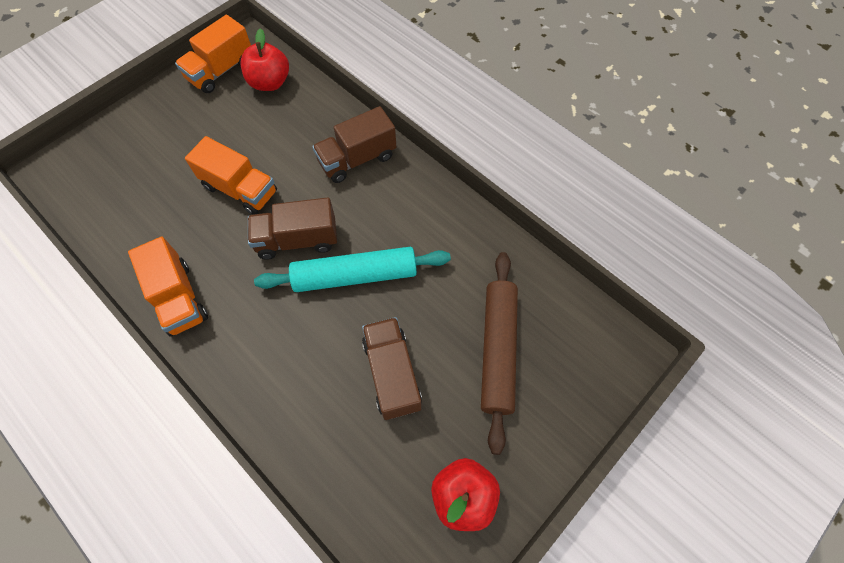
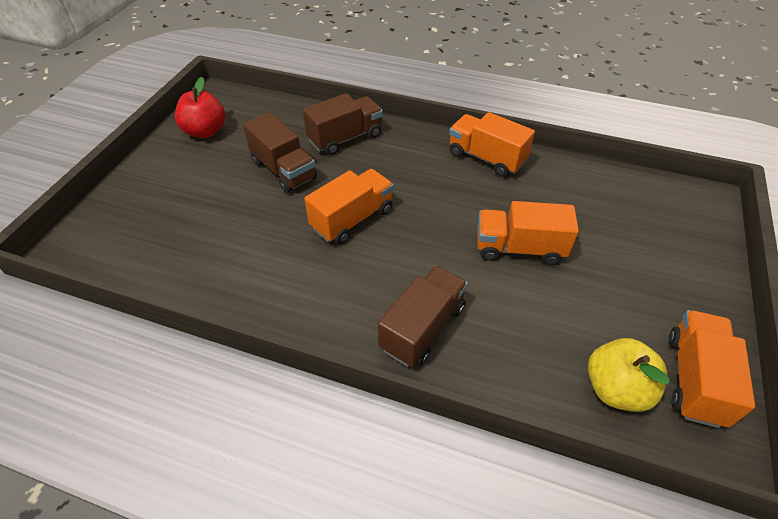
camera: 155 degrees right, 15 degrees down
(270, 83) = (616, 389): red apple -> yellow apple
(297, 240) = (426, 227): brown truck -> brown truck (345, 138)
(355, 275) = (352, 219): turquoise rolling pin -> orange truck
(498, 350) = (197, 210): brown rolling pin -> none

